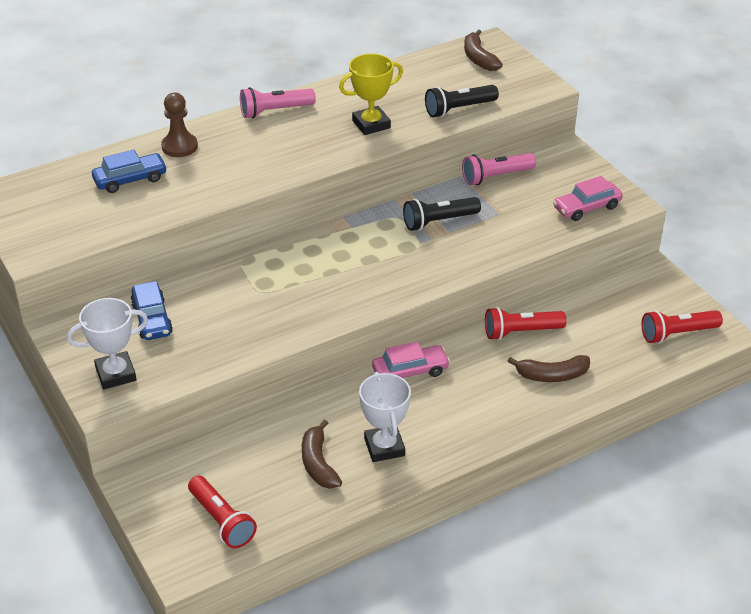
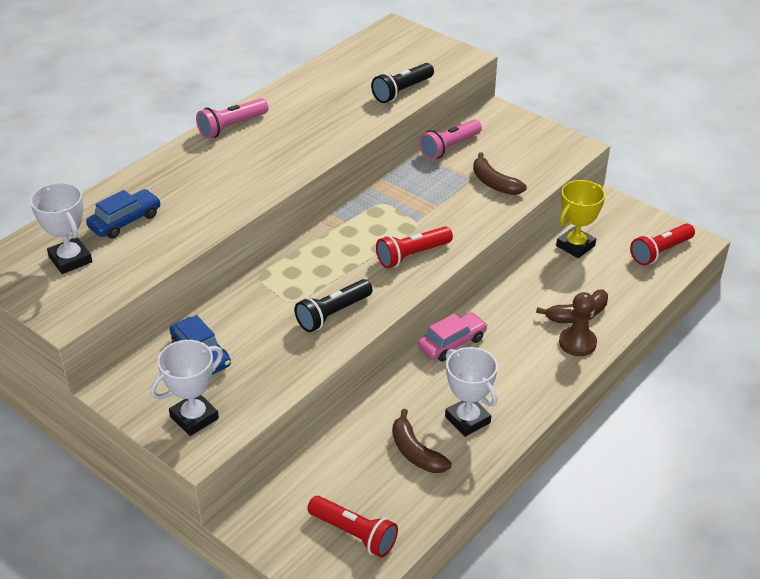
camera: 20 degrees left, 0 degrees up
(65, 204) = (70, 259): none -> white trophy
(179, 146) = (157, 179): brown pawn -> brown pawn (577, 343)
(371, 124) = (330, 121): yellow trophy -> yellow trophy (575, 246)
(439, 221) = (422, 198): black flashlight -> black flashlight (333, 314)
(478, 58) = (392, 43): brown banana -> brown banana (494, 183)
(521, 332) = (529, 283): red flashlight -> red flashlight (412, 255)
(586, 207) = (543, 157): pink car -> none

